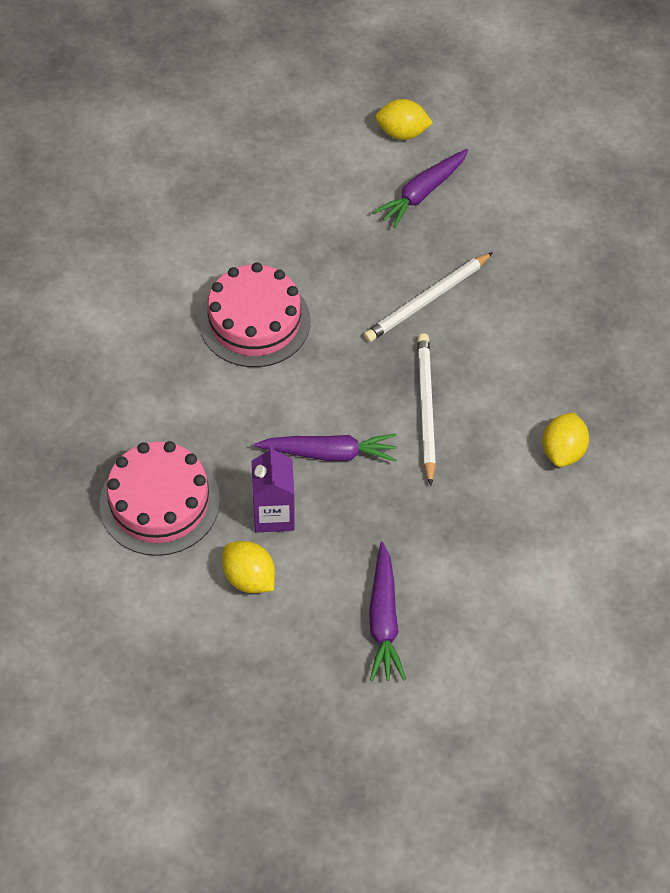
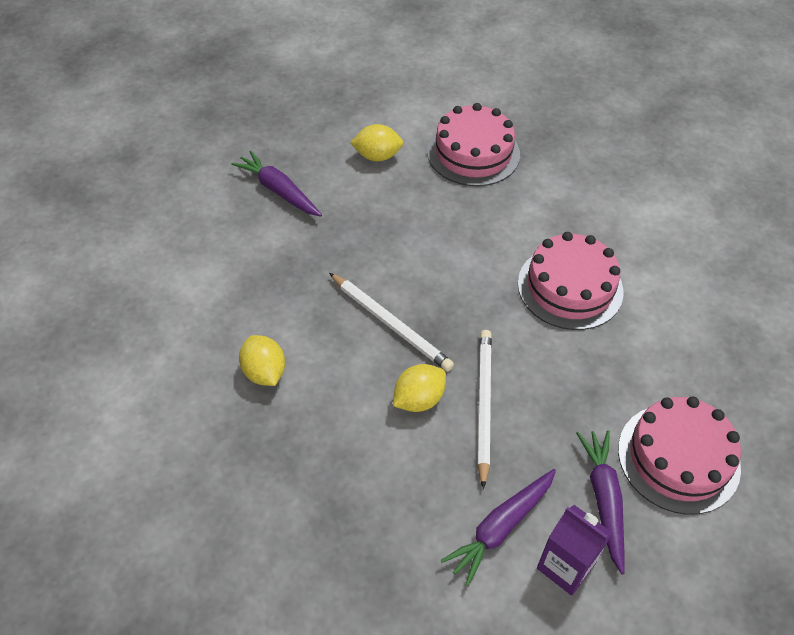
camera: 135 degrees right, 5 degrees down
(273, 514) = (405, 193): purple carton -> purple carton (565, 566)
(329, 453) = (416, 248): purple carrot -> purple carrot (500, 527)
(344, 175) = (678, 458): none -> pink cake
(402, 133) = (697, 549): yellow lemon -> yellow lemon (418, 399)

